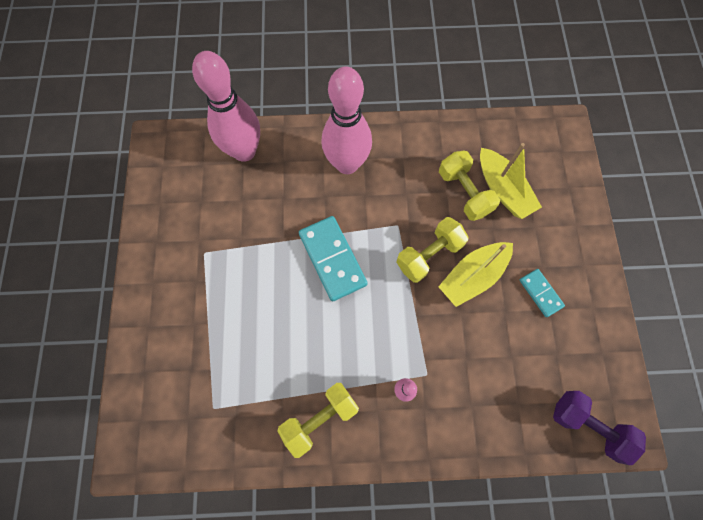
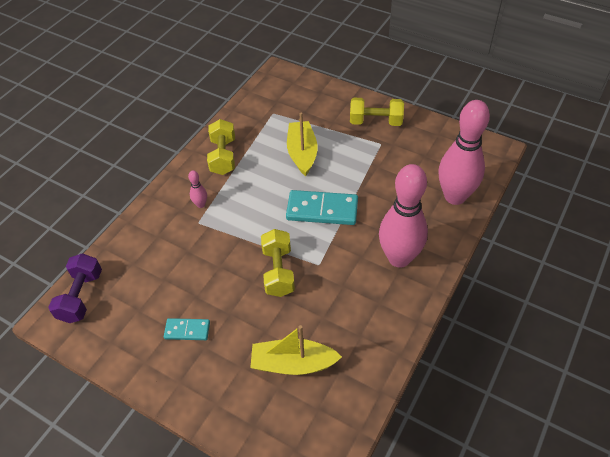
camera: 125 degrees right, 20 degrees down
(464, 193) = (312, 330): yellow dumbbell -> yellow dumbbell (375, 121)
(472, 276) = (238, 291): yellow boat -> yellow boat (302, 153)
(588, 425) = (81, 296): purple dumbbell -> purple dumbbell turned 60 degrees counterclockwise

